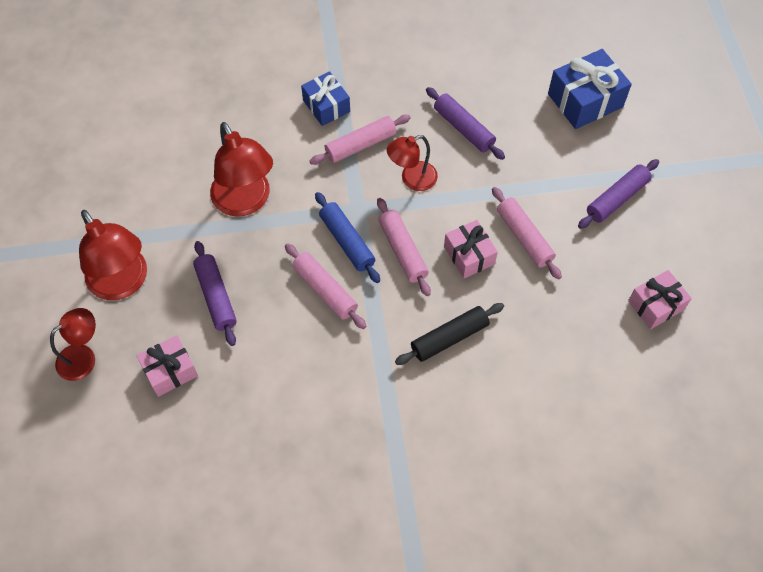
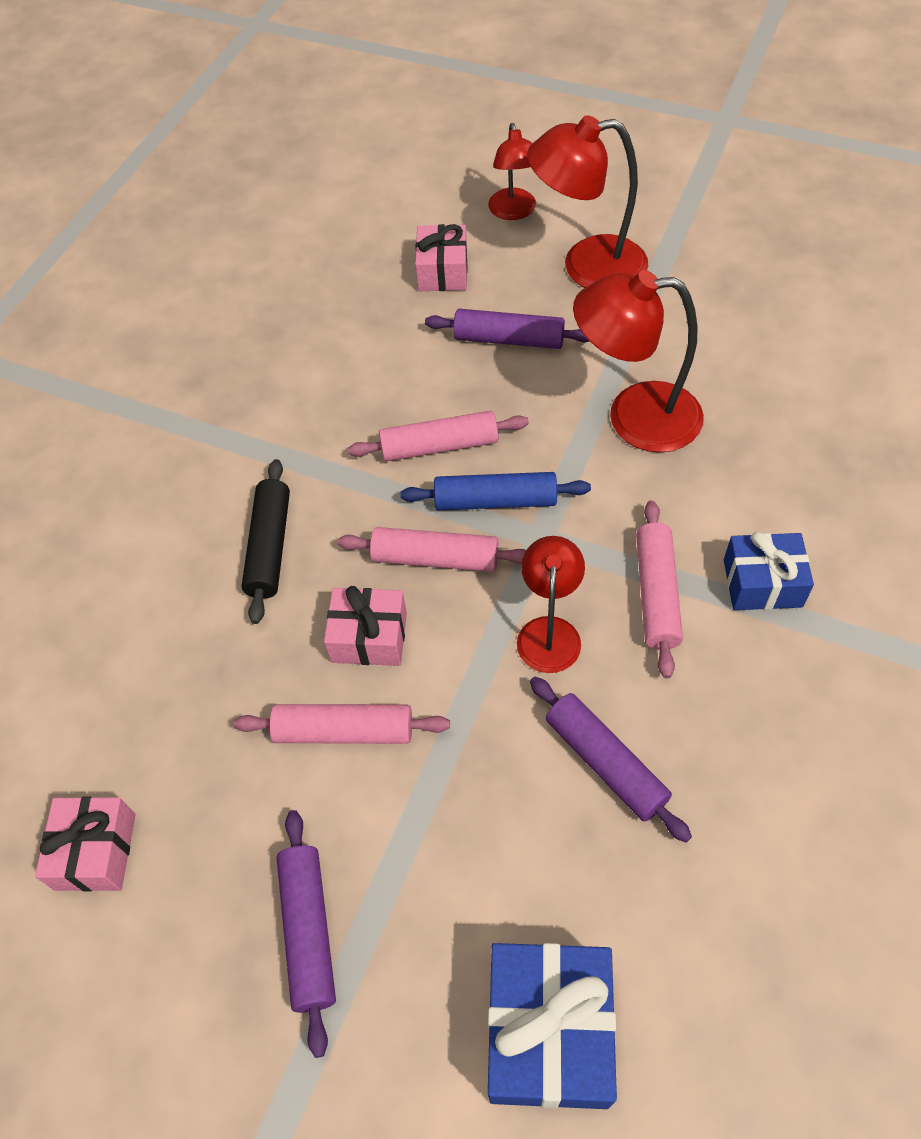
camera: 125 degrees right, 5 degrees down
(463, 128) = (605, 763): purple rolling pin -> purple rolling pin turned 60 degrees clockwise

